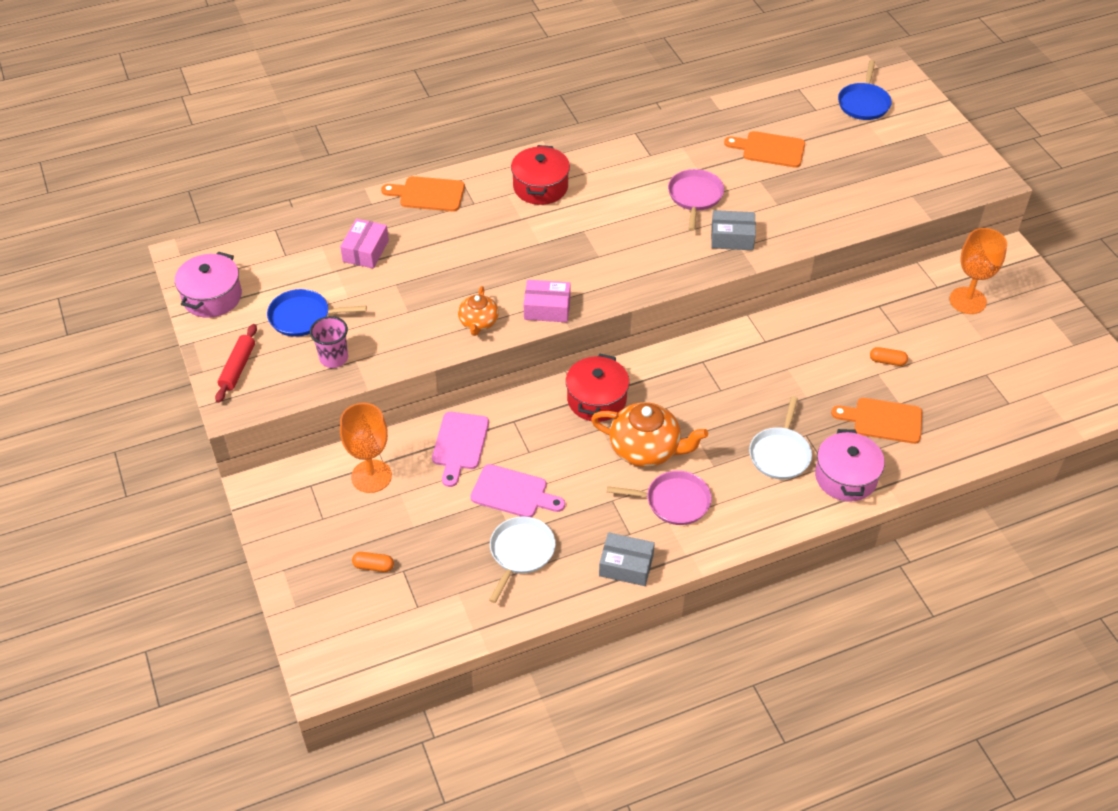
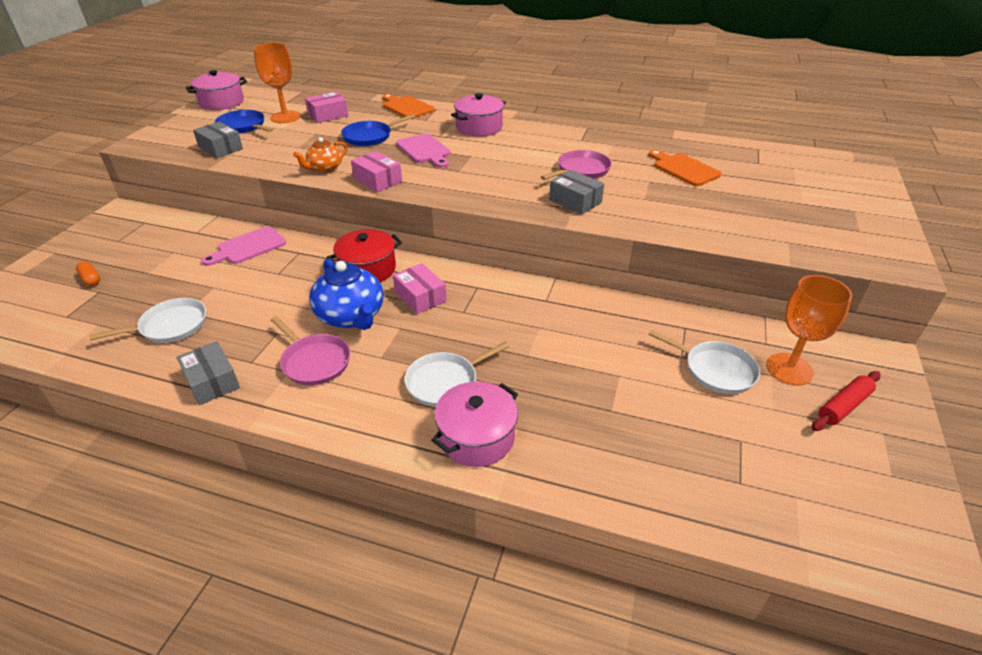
camera: 40 degrees right, 10 degrees down
(238, 368) = (172, 131): red rolling pin -> red rolling pin (843, 406)
(334, 358) = (220, 148): pink cup -> grey box
(371, 476) = (177, 235): orange goblet -> orange goblet (285, 117)
(513, 493) = (229, 290): pink cutting board -> pink cutting board (424, 150)
(540, 187) = (479, 127): red pot -> pink pot
(646, 449) = (351, 316): orange teapot -> blue teapot
(673, 398) = (420, 297): none -> pink box
(863, 103) = (811, 174): blue pan -> blue pan (369, 137)
(883, 420) = (576, 414): orange cutting board -> none
(887, 361) = (641, 371): orange capsule -> none
(928, 330) = (716, 370): none -> white pan

